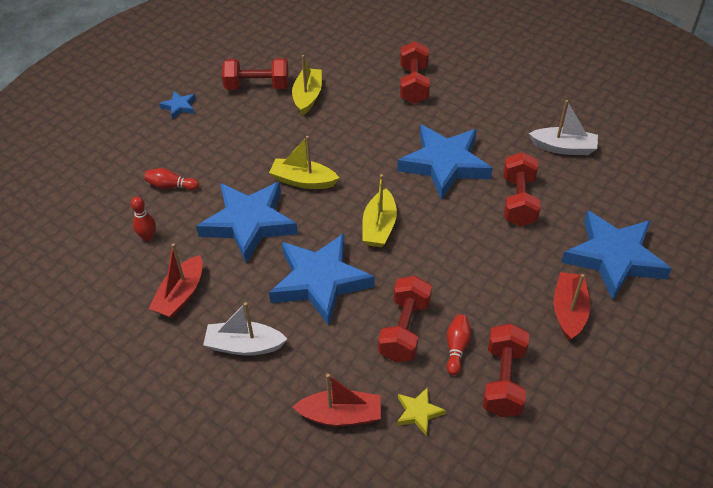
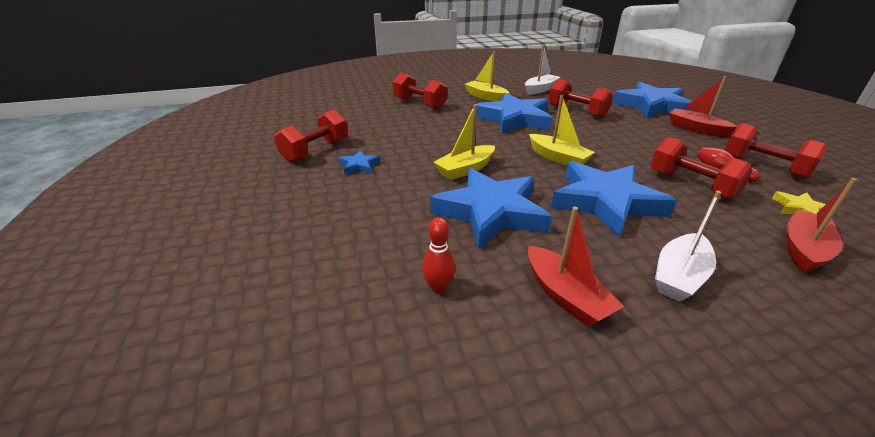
camera: 55 degrees left, 15 degrees down
(171, 186) = (375, 240): red bowling pin -> none
(179, 107) = (266, 195): blue star -> blue star (359, 166)
(307, 97) = (367, 137): yellow boat -> yellow boat (486, 97)

